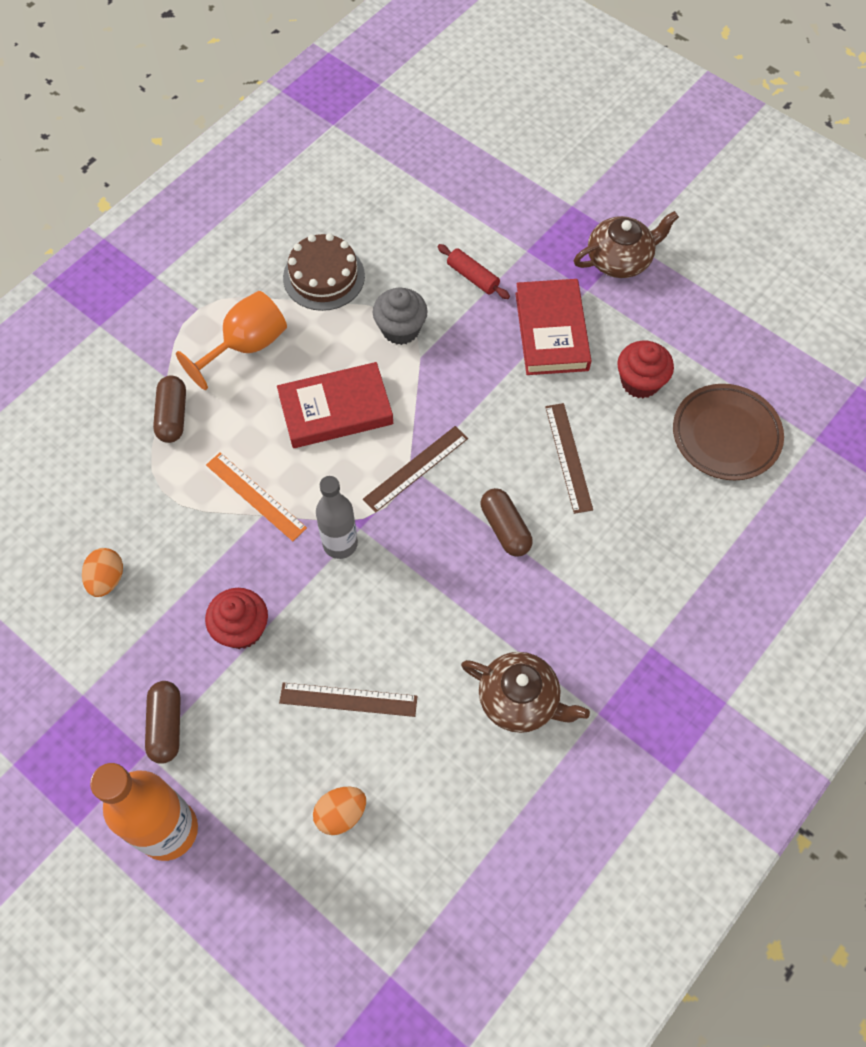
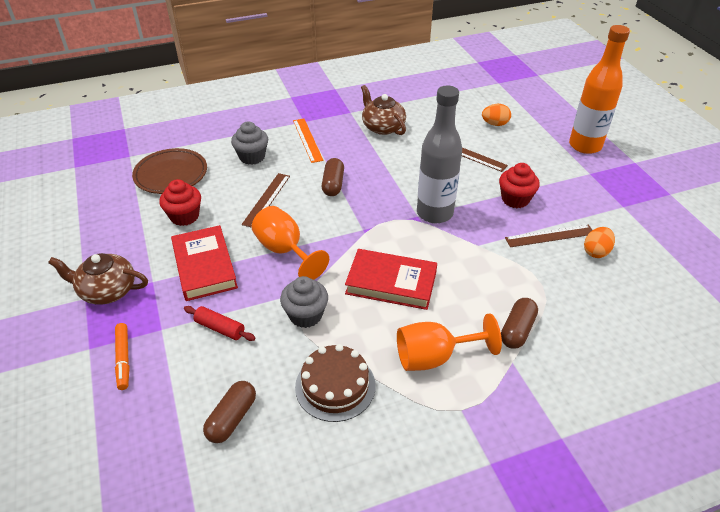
camera: 150 degrees left, 20 degrees down
(166, 726) = (575, 178): brown capsule -> brown capsule (232, 418)
(255, 496) = (476, 256): orange ruler -> orange ruler (307, 140)
(340, 544) = (434, 213): grey bottle -> grey bottle, size x1.55
(416, 468) = (362, 230): brown ruler -> brown ruler (549, 236)
(472, 277) = (220, 328): red rolling pin -> red rolling pin turned 45 degrees counterclockwise
(483, 393) = (285, 251): none -> orange goblet
(531, 211) = (123, 359): none -> orange marker
(551, 331) = (204, 266): red book -> red book turned 45 degrees counterclockwise
(656, 524) = (252, 157): none -> grey cupcake

